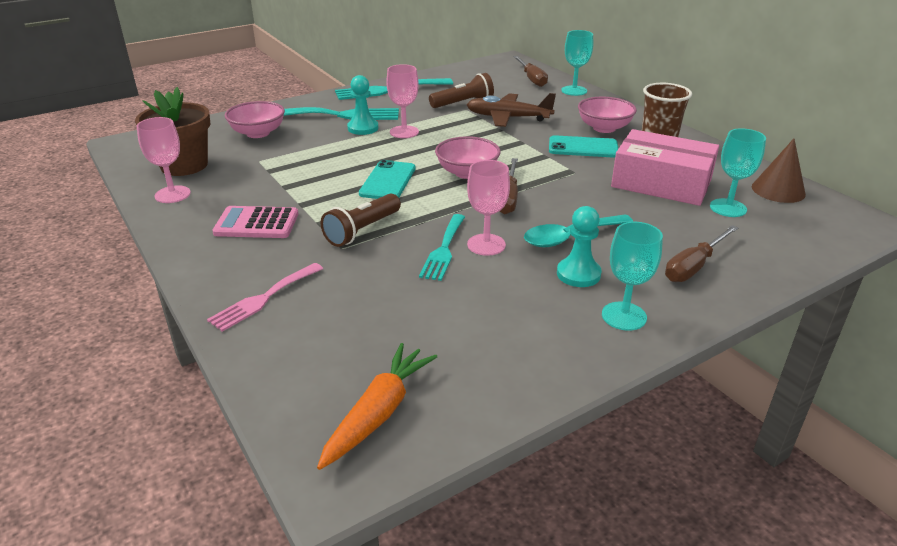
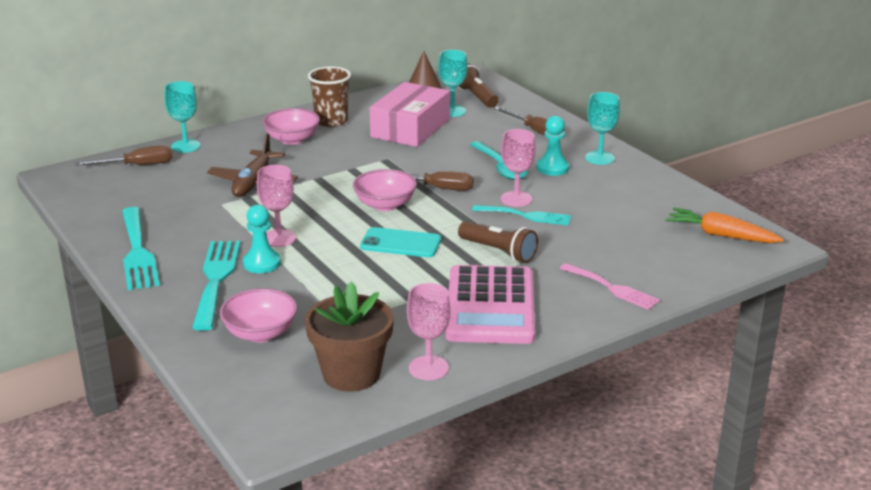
camera: 90 degrees left, 5 degrees down
(256, 223) = (490, 306): pink calculator -> pink calculator, size x1.68
(463, 103) = (201, 205): brown flashlight -> brown flashlight (476, 96)
(583, 147) = (336, 152): turquoise phone -> none

